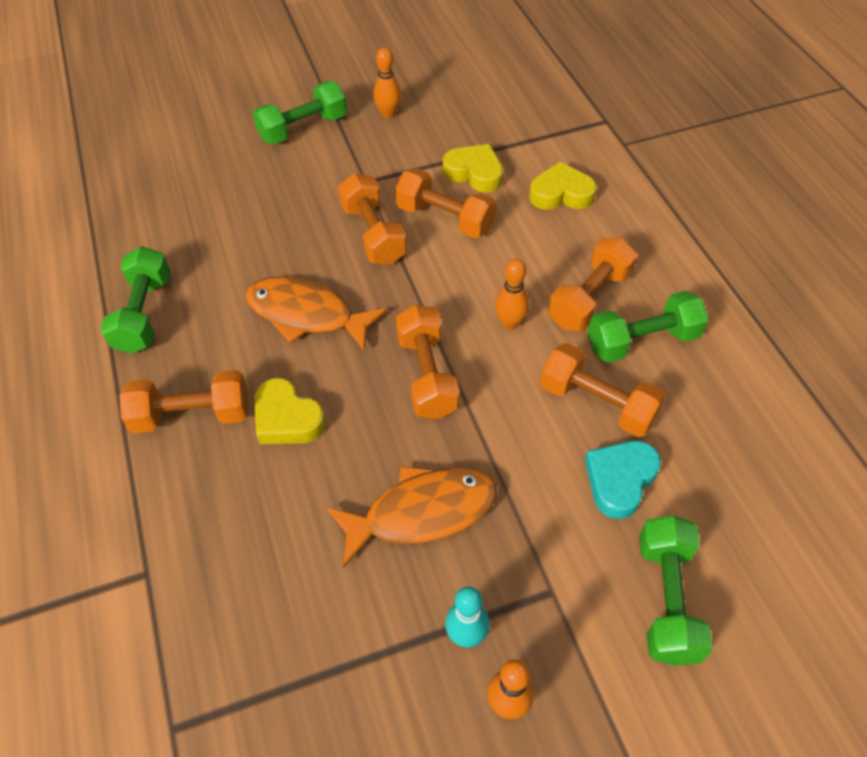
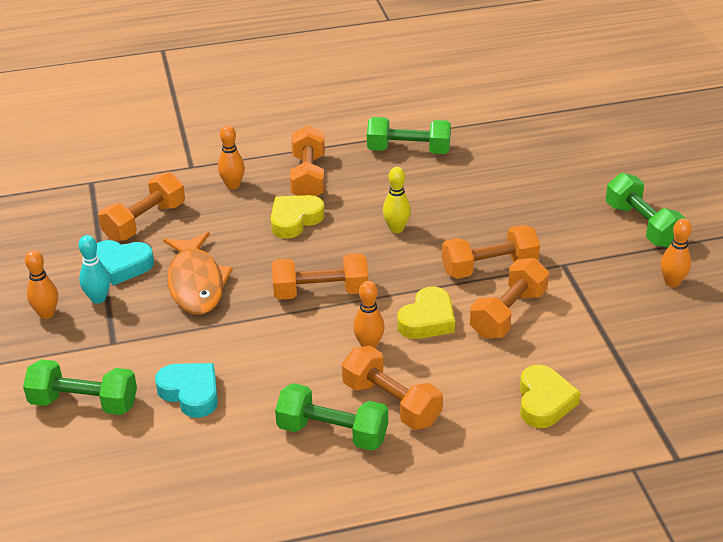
camera: 95 degrees right, 15 degrees down
(202, 505) = (233, 185): none -> orange bowling pin
(307, 314) = (396, 229): orange fish -> yellow bowling pin
(391, 620) = (121, 265): none -> turquoise heart
(474, 173) = (577, 339): yellow heart -> yellow heart (427, 320)
(597, 403) = (269, 391): orange dumbbell -> orange dumbbell (145, 222)
(642, 341) = (332, 432): green dumbbell -> green dumbbell turned 60 degrees counterclockwise

